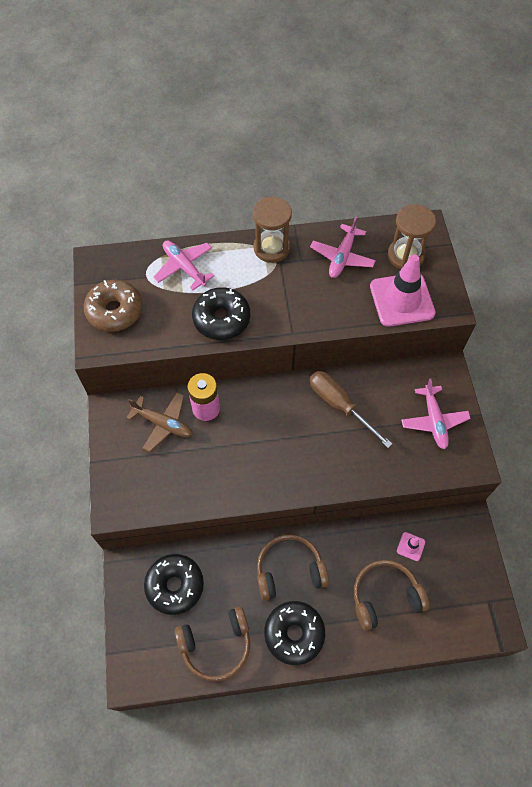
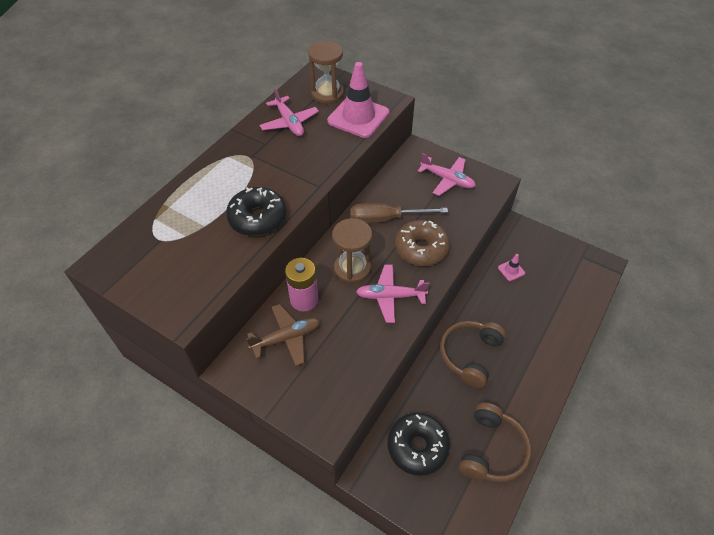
camera: 50 degrees left, 10 degrees down
(115, 311) = (165, 281): brown donut -> brown donut (421, 248)
(184, 267) = (183, 211): pink plane -> pink plane (390, 296)
(271, 248) = (234, 152): brown hourglass -> brown hourglass (352, 268)
(294, 634) = (522, 387): black donut -> none
(385, 596) = (536, 310): brown headphones -> none

